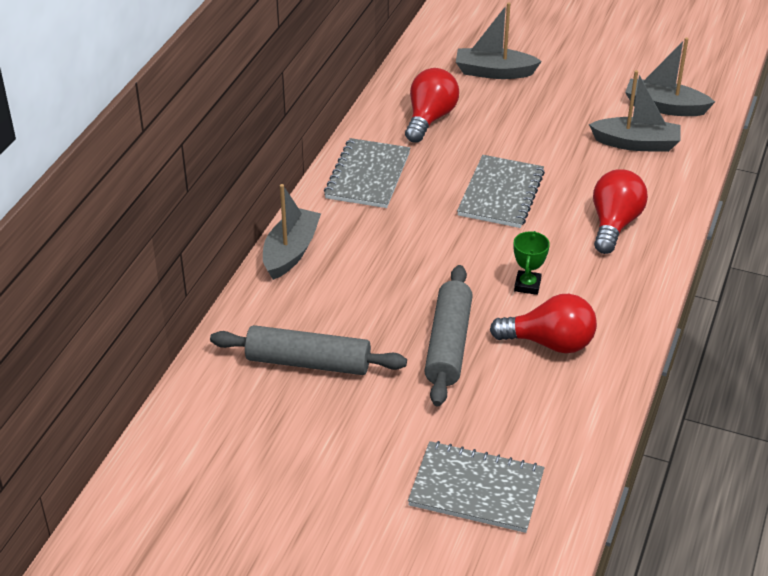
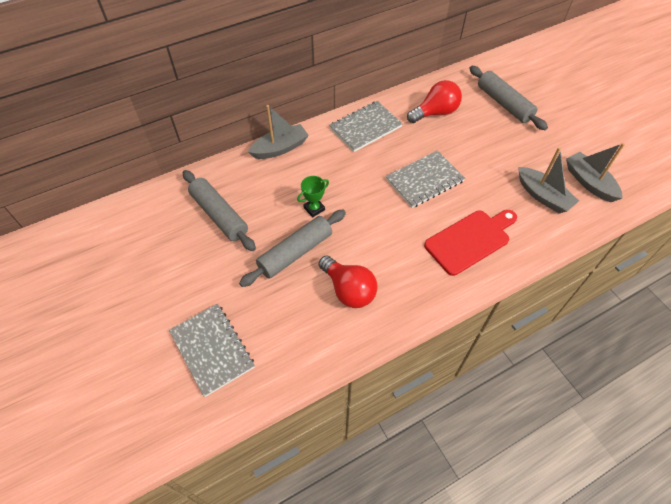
camera: 40 degrees right, 15 degrees up
(494, 72) = (504, 104): grey boat -> grey rolling pin
(527, 285) = (376, 246): green trophy -> green trophy (314, 209)
(614, 224) = (470, 240): red light bulb -> red cutting board

